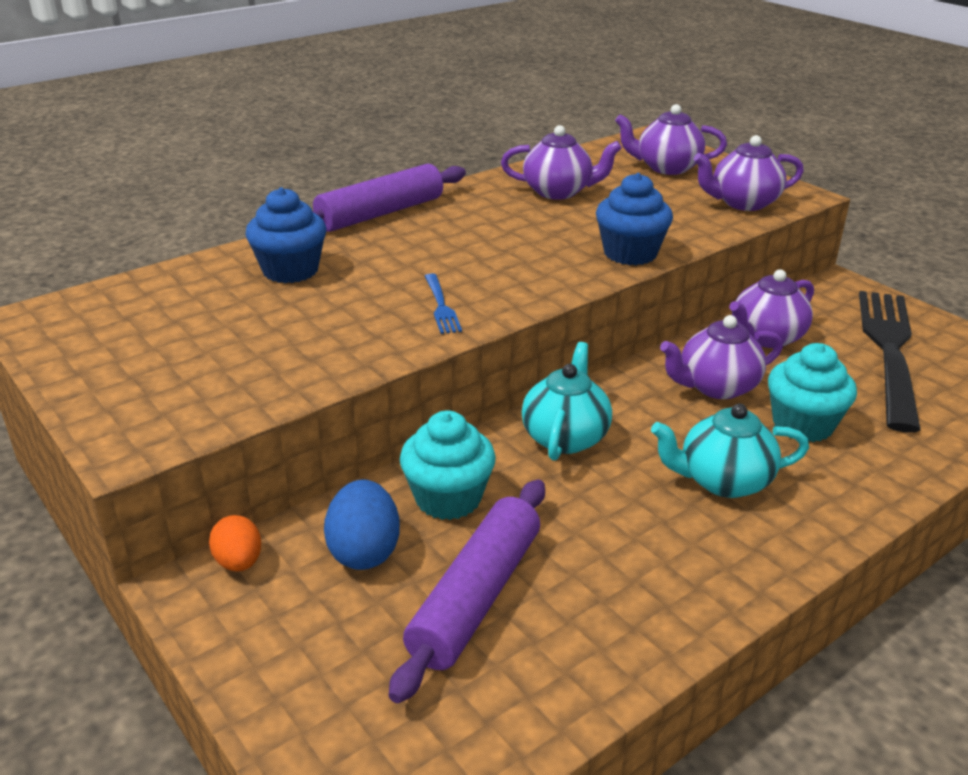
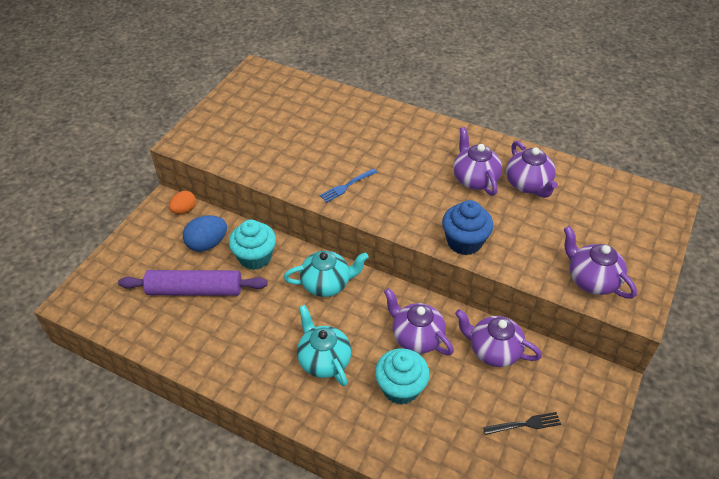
camera: 65 degrees right, 15 degrees up
(290, 270) = (347, 121): blue cupcake -> none
(380, 213) = (435, 125): purple rolling pin -> none
(666, 168) = (619, 225): purple teapot -> purple teapot (474, 179)
(889, 351) = (524, 424): black fork -> black fork, size x0.41

